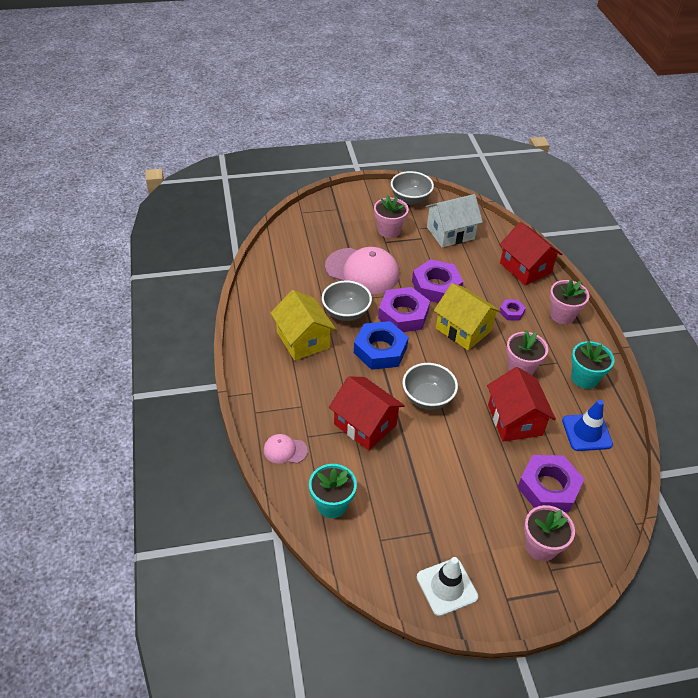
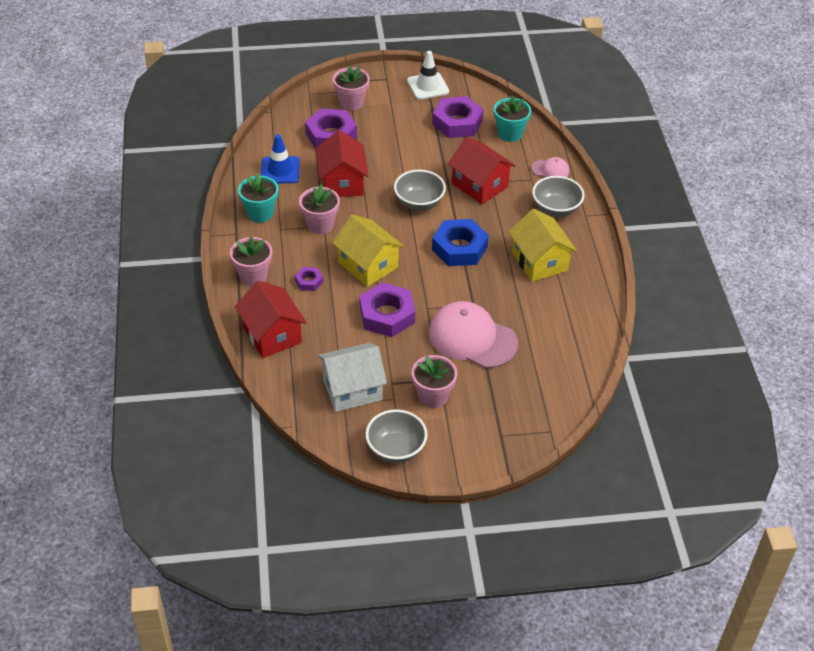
camera: 175 degrees left, 0 degrees up
(346, 313) = (493, 288): grey bowl -> grey bowl (556, 209)
(403, 315) = (430, 283): purple nut -> purple nut (457, 122)

